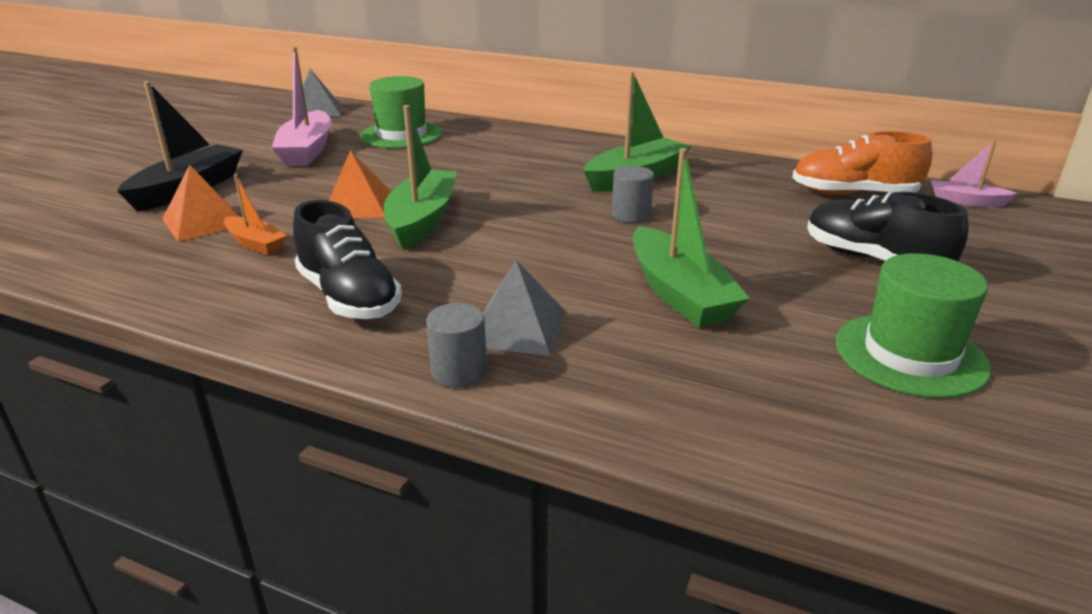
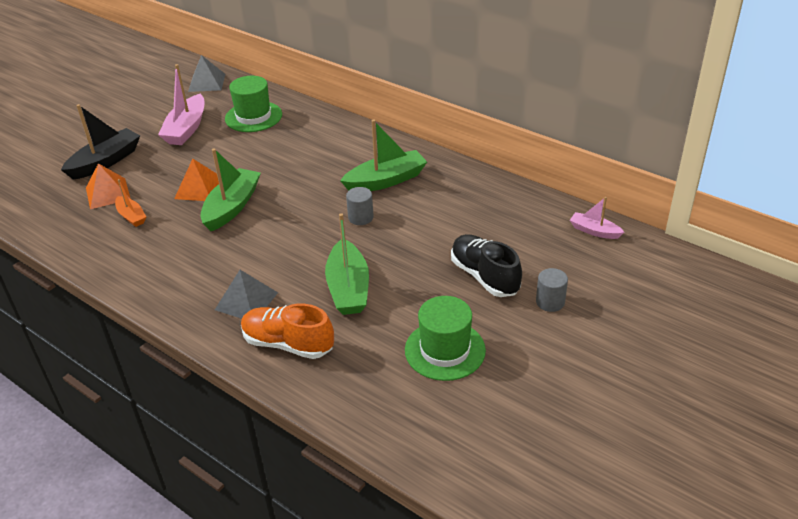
camera: 15 degrees right, 10 degrees up
(349, 297) = (168, 266): black shoe -> none
(459, 371) = (203, 326): grey cylinder -> grey cylinder (550, 302)
(853, 194) = (522, 214): orange shoe -> orange shoe (288, 344)

